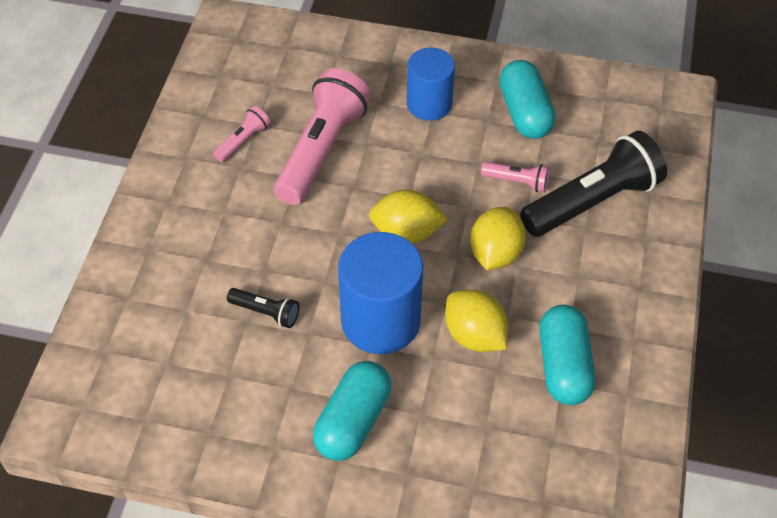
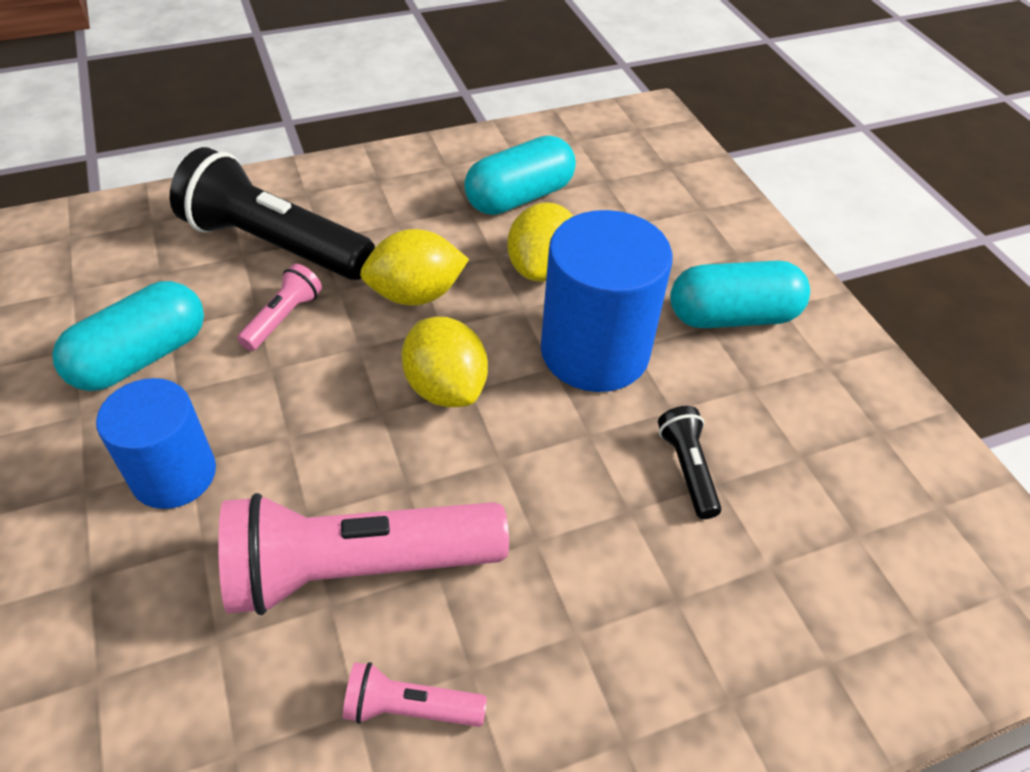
camera: 125 degrees left, 5 degrees down
(517, 182) = (283, 318): pink flashlight -> pink flashlight turned 45 degrees clockwise

